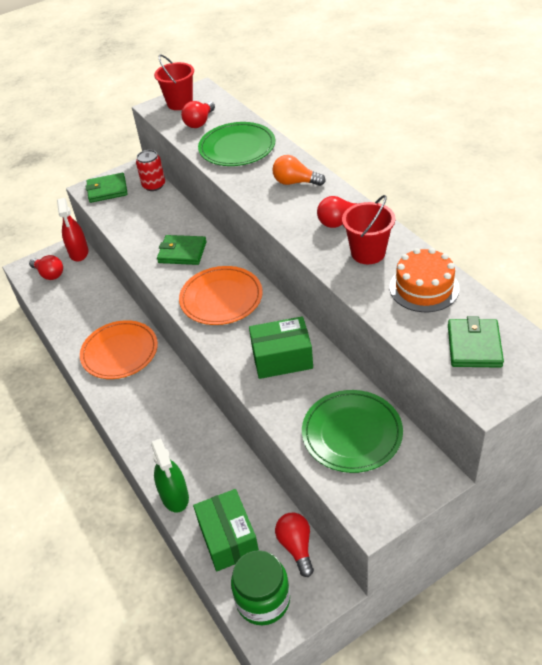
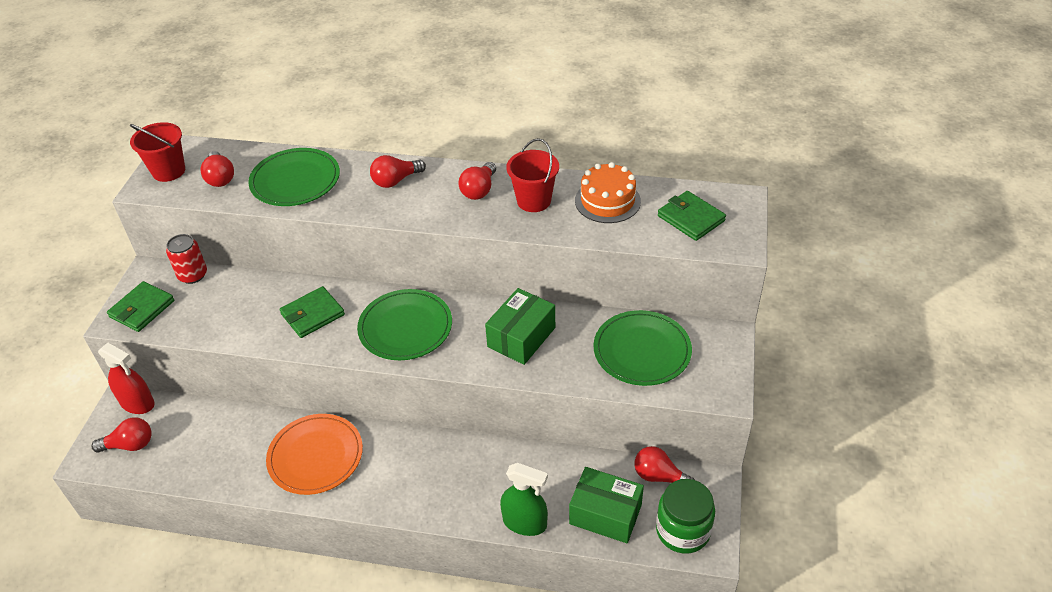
camera: 50 degrees left, 0 degrees up
(221, 298) = (405, 327): orange plate -> green plate
(295, 182) = (396, 181): orange light bulb -> red light bulb

